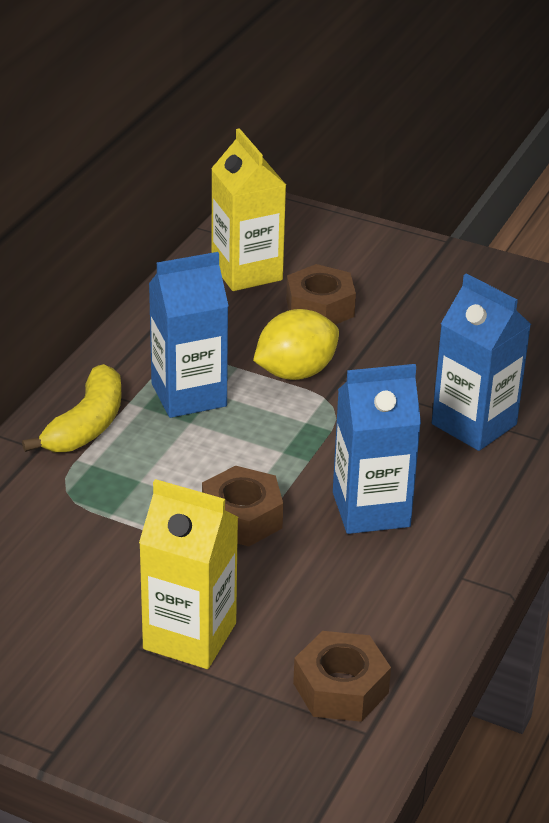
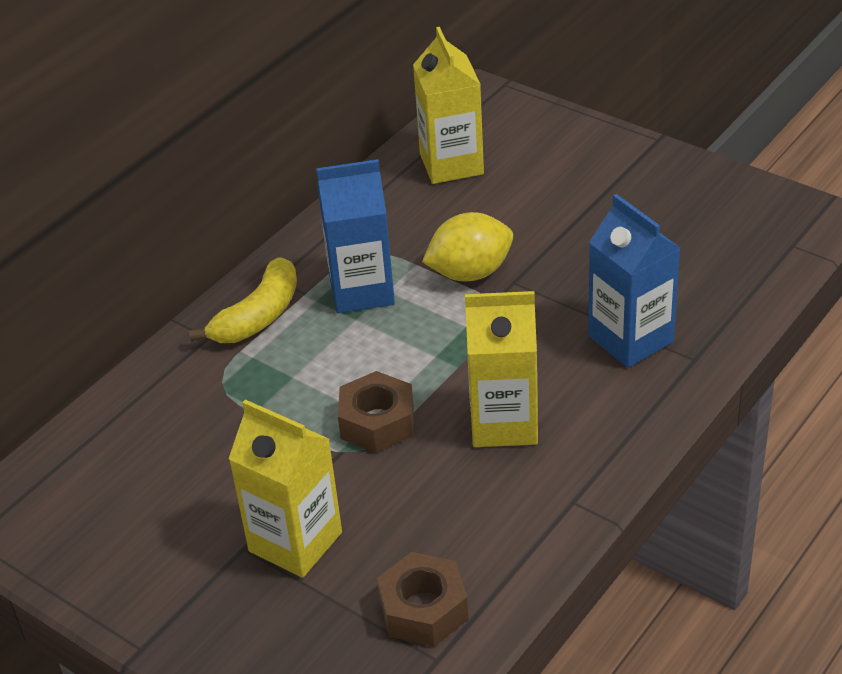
camera: 15 degrees right, 5 degrees up
(320, 307) = (512, 205): brown nut -> none
(371, 509) = (504, 423): blue carton -> yellow carton

